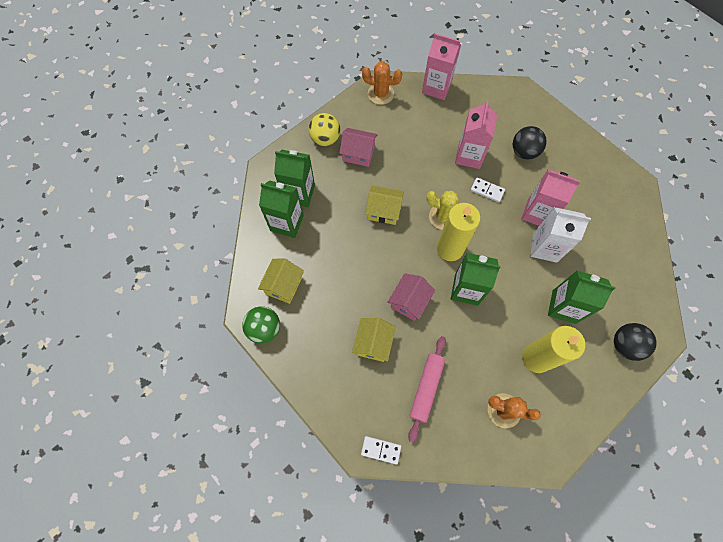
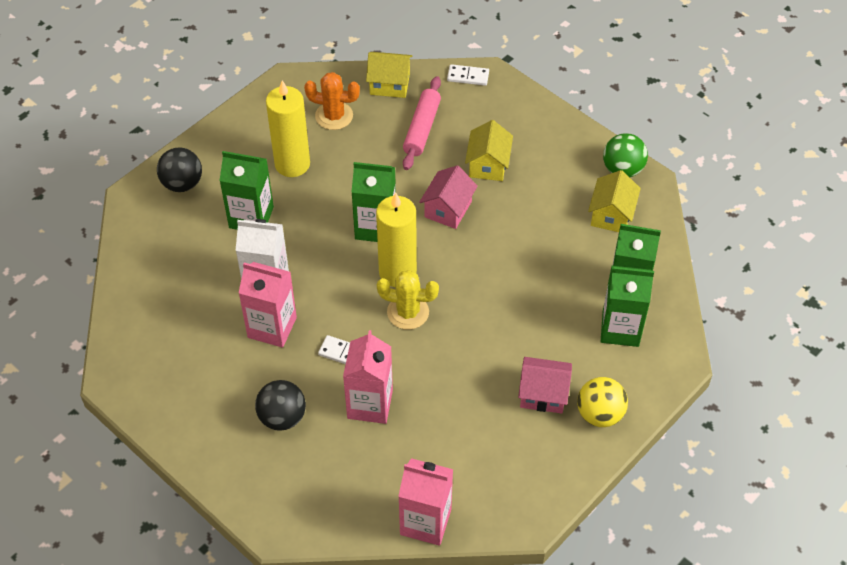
camera: 175 degrees right, 15 degrees down
(380, 94) = (522, 501): orange cactus -> none
(384, 211) = (493, 314): yellow house -> yellow house (389, 84)

